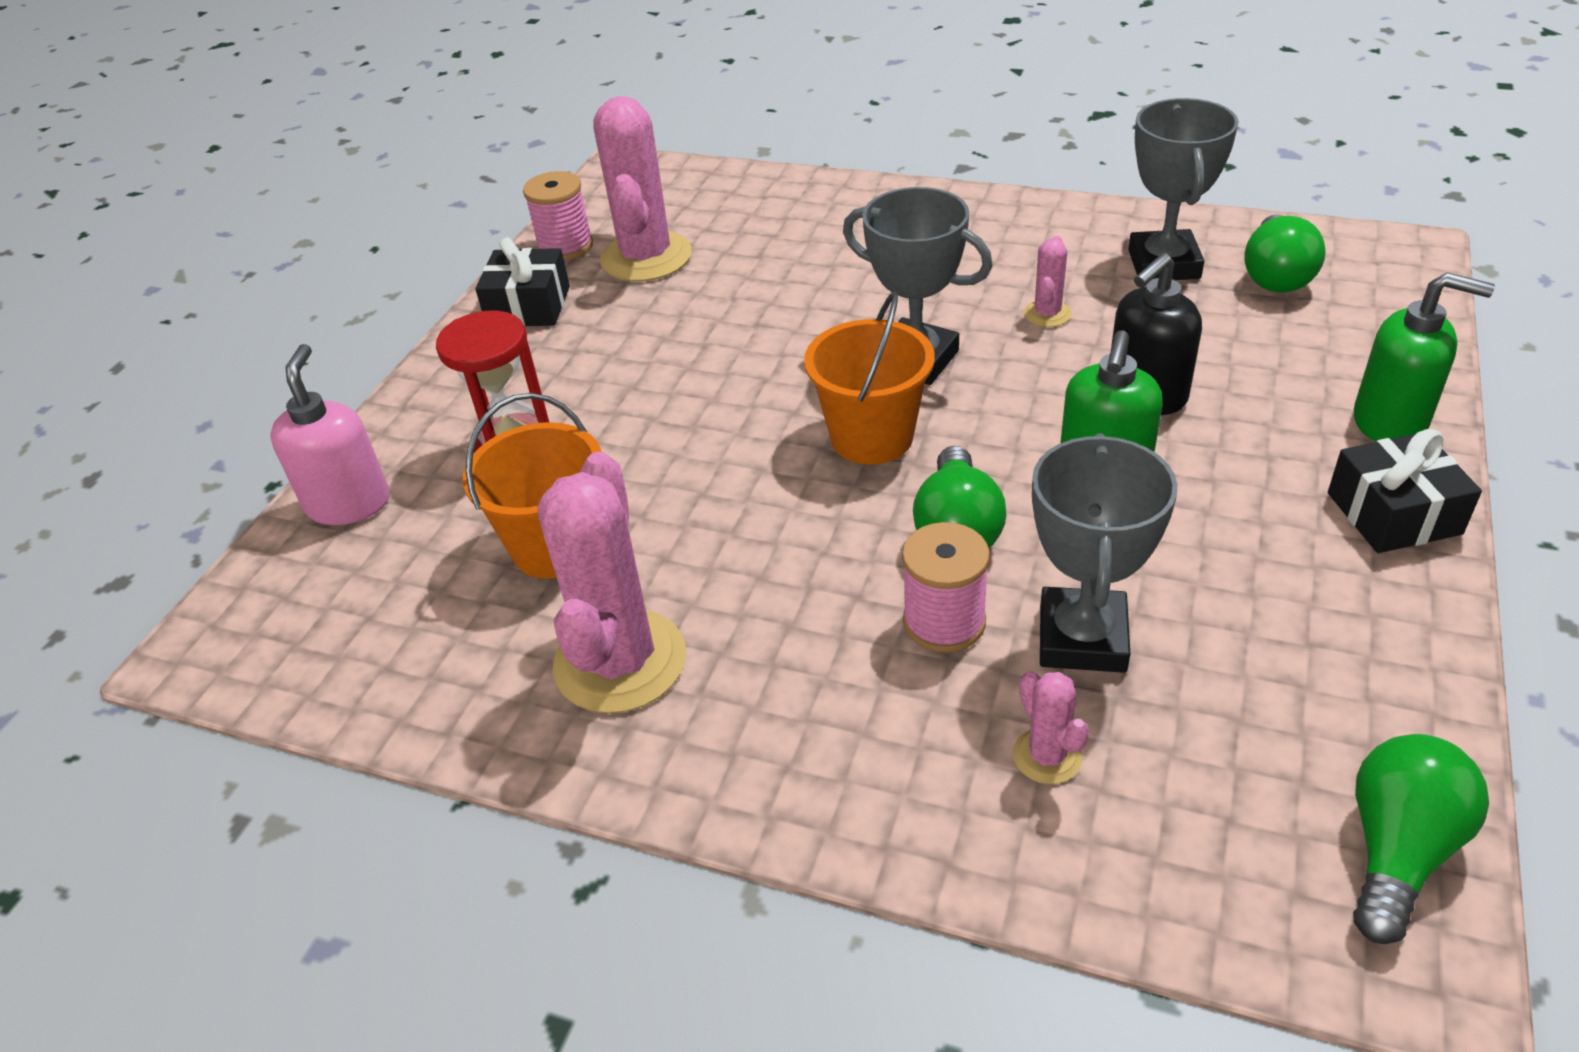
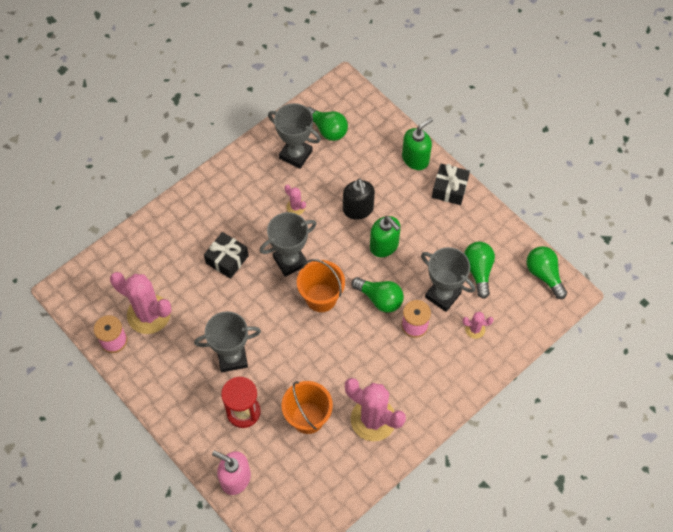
camera: 65 degrees left, 20 degrees up
(528, 306) = (150, 372): black gift -> black gift (227, 259)
(629, 382) = (232, 357): none -> grey trophy
(1231, 680) = (478, 271): none -> green light bulb

